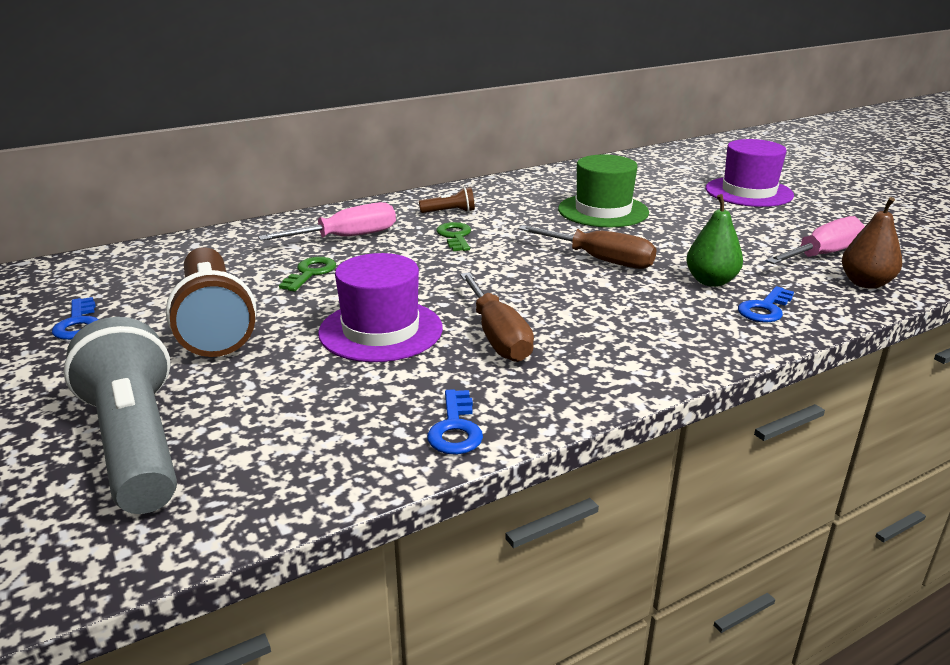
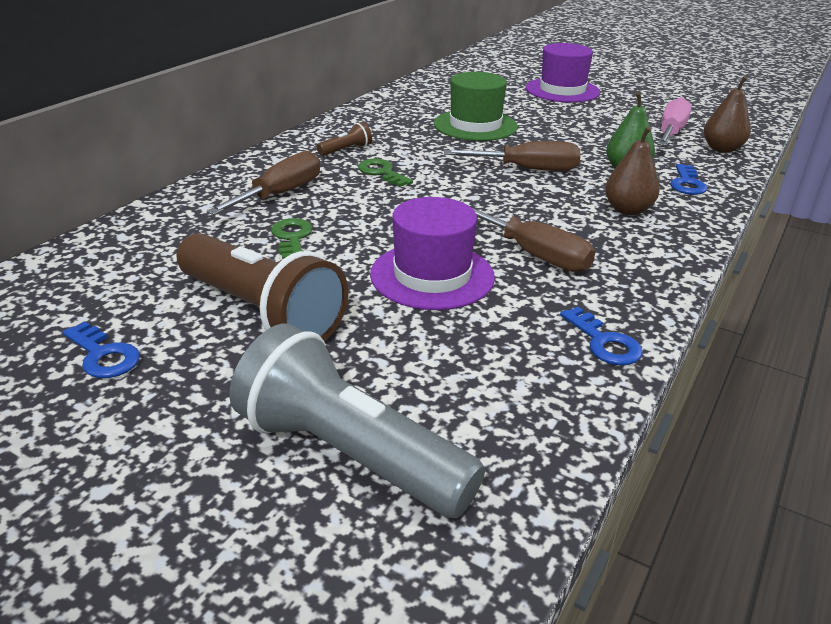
camera: 30 degrees left, 5 degrees up
(347, 237) = (280, 194): pink screwdriver -> brown screwdriver
(654, 319) = (627, 210): none -> brown pear

